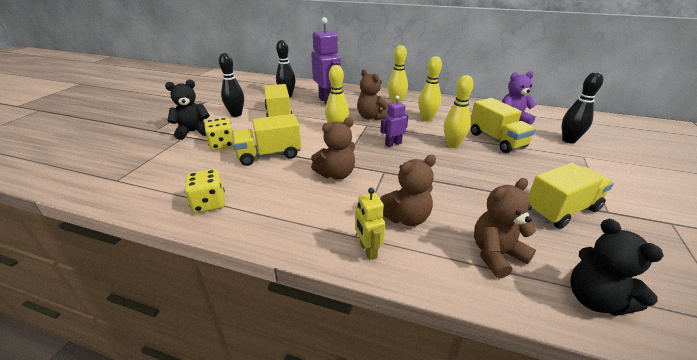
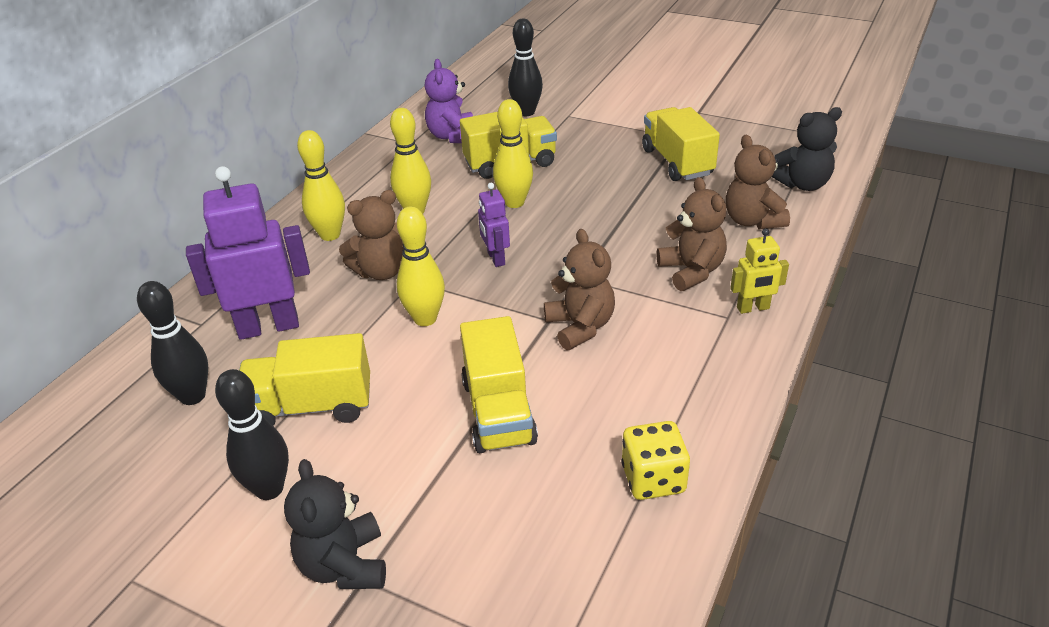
camera: 80 degrees left, 5 degrees up
(222, 145) = (434, 493): yellow dice -> none

